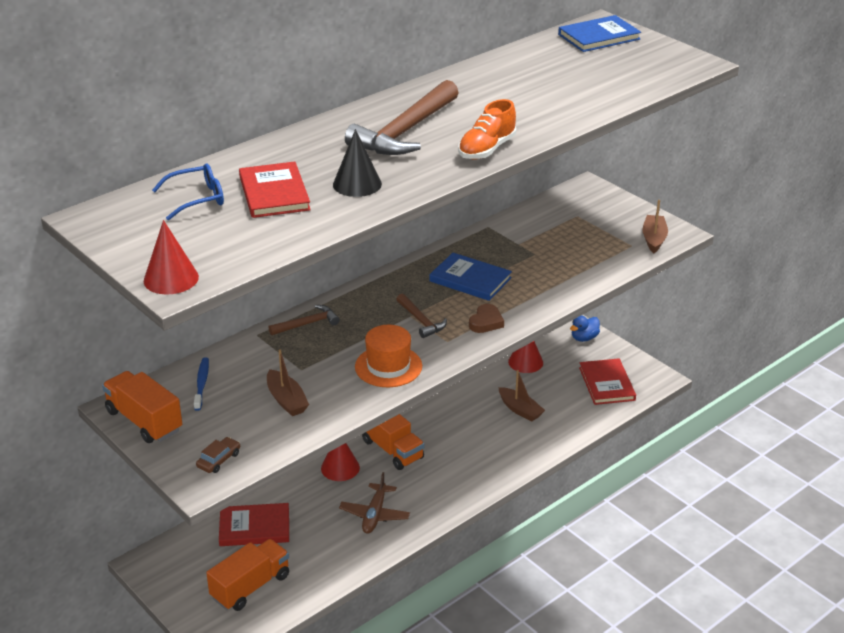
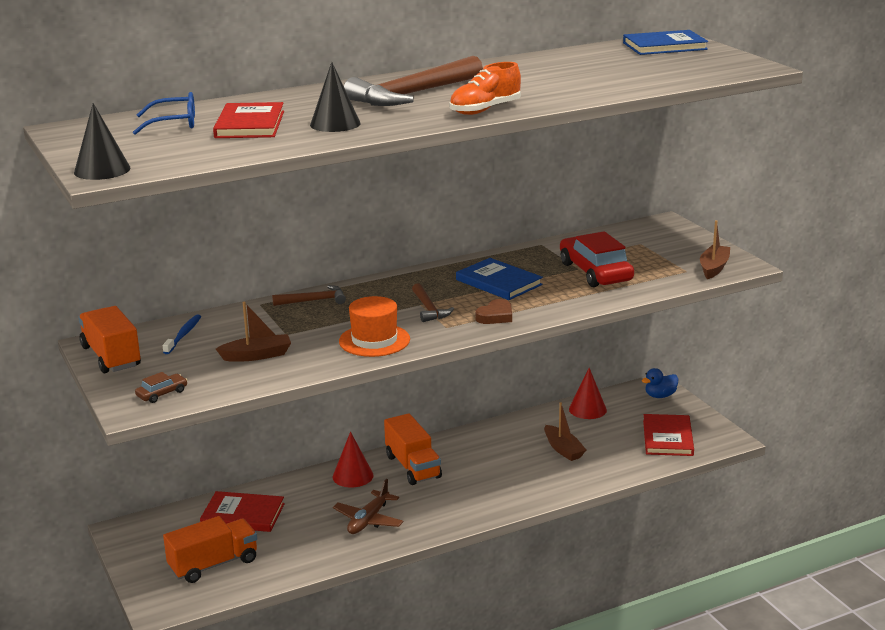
camera: 15 degrees right, 10 degrees down
(171, 279) = (102, 170): red cone -> black cone
(286, 400) = (257, 355): brown boat -> brown boat turned 90 degrees counterclockwise
(552, 256) = (595, 272): none -> red car

